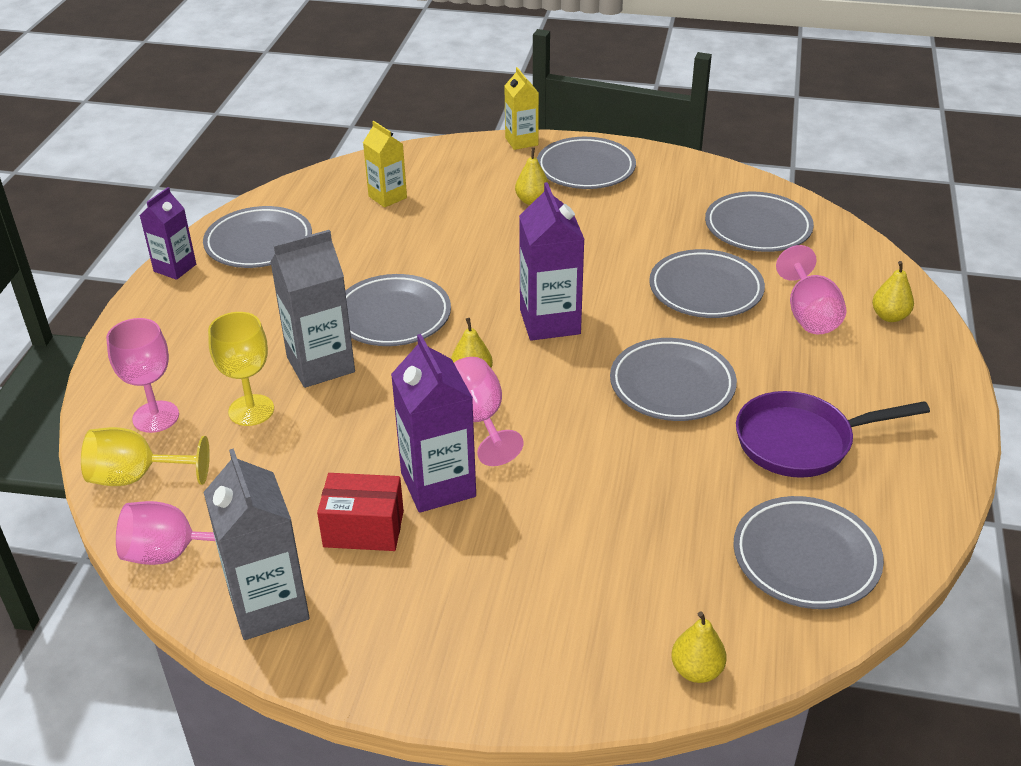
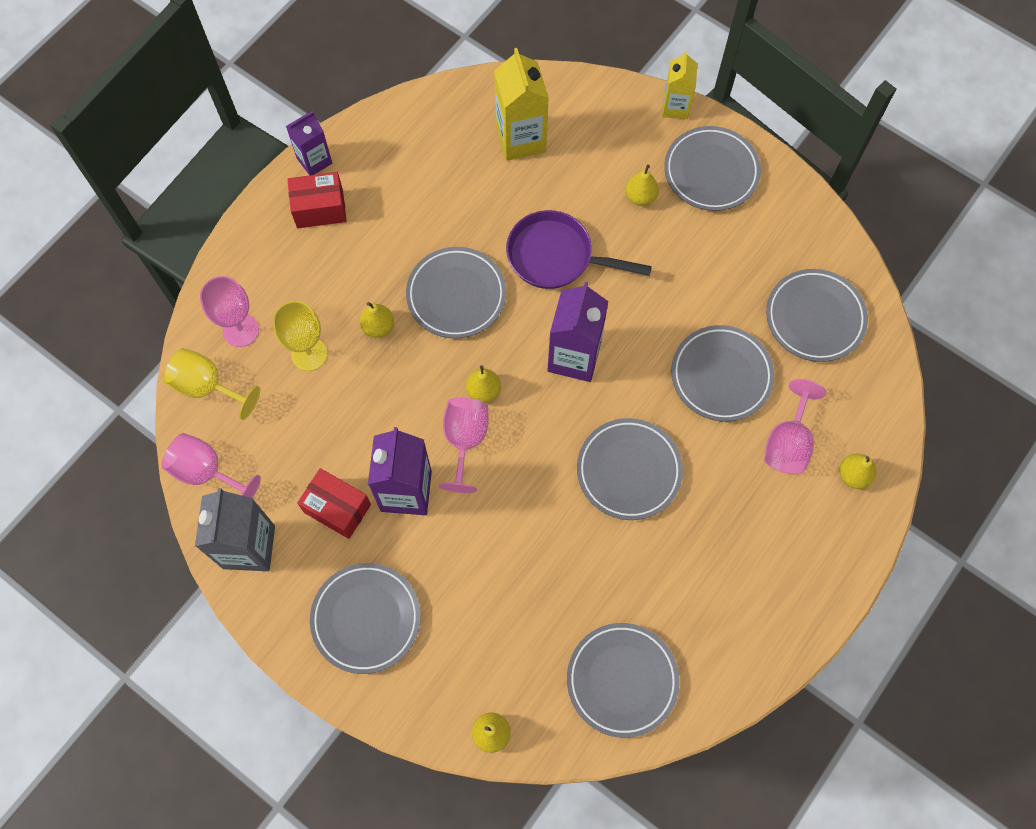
camera: 25 degrees right, 30 degrees up
(200, 299) = (320, 209): none -> red box
(259, 243) = (391, 157): grey plate -> grey plate (366, 619)
(320, 365) = (378, 327): grey carton -> yellow pear
(387, 197) = (521, 139): yellow carton -> yellow carton, size x1.60
(801, 441) = (690, 573): purple pan -> purple pan (556, 256)

